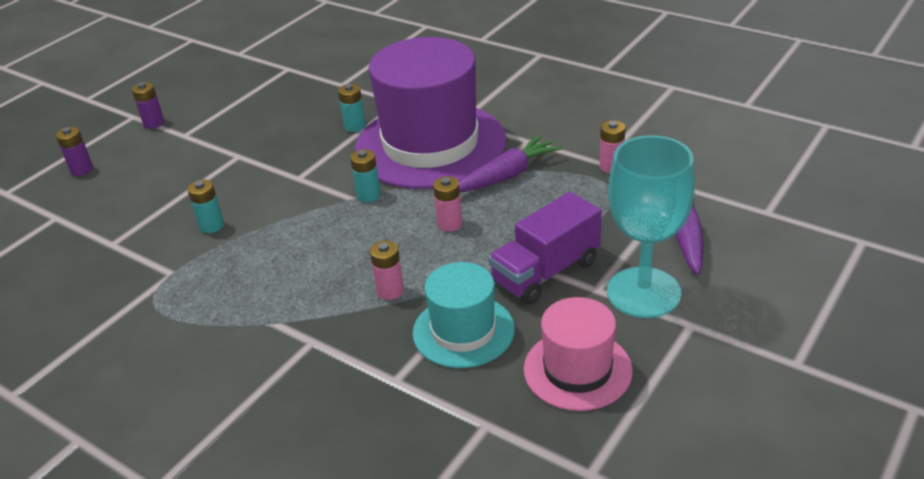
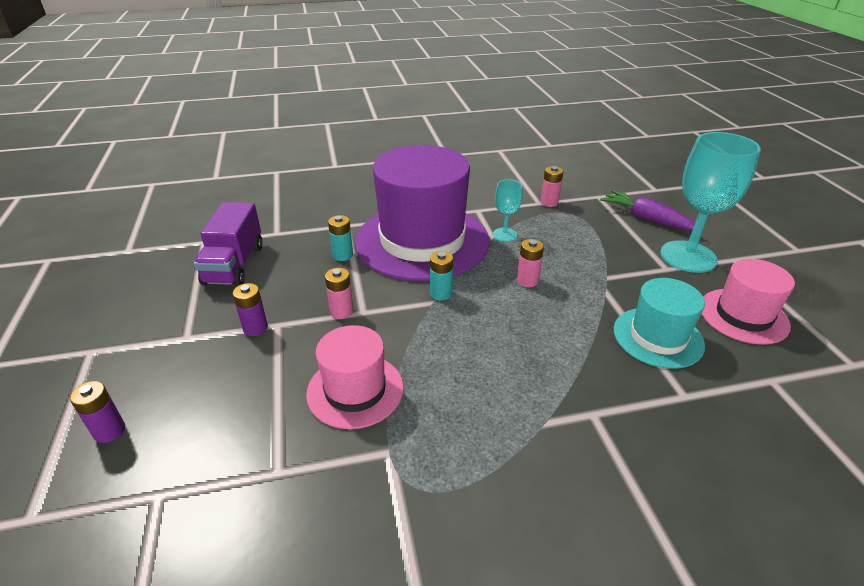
camera: 50 degrees left, 0 degrees up
(154, 123) = (130, 344): purple battery -> purple battery (255, 328)
(211, 226) = (355, 390): turquoise battery -> pink hat
(390, 291) = (573, 344): pink battery -> pink battery (342, 311)
(507, 175) = (504, 235): purple carrot -> turquoise goblet
(546, 272) = (628, 275): purple truck -> purple truck (234, 264)

